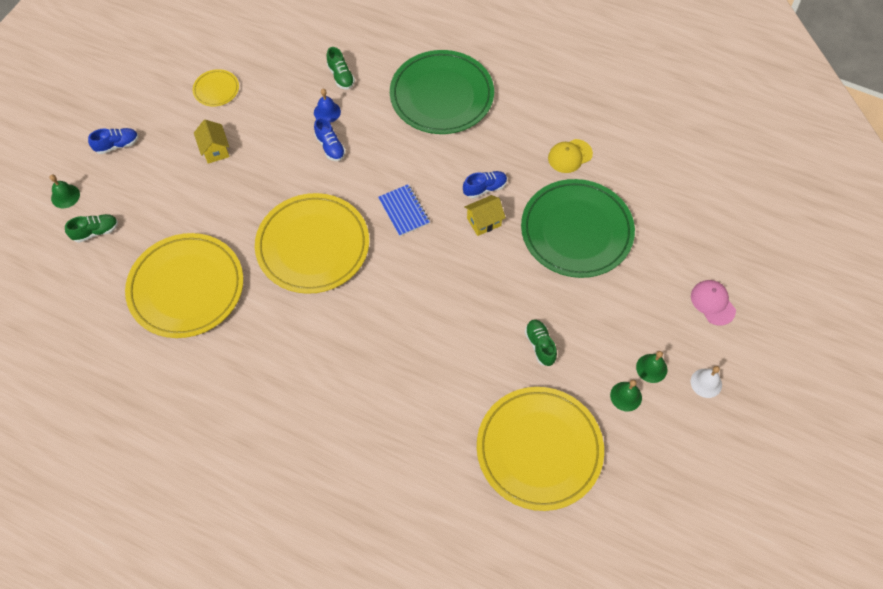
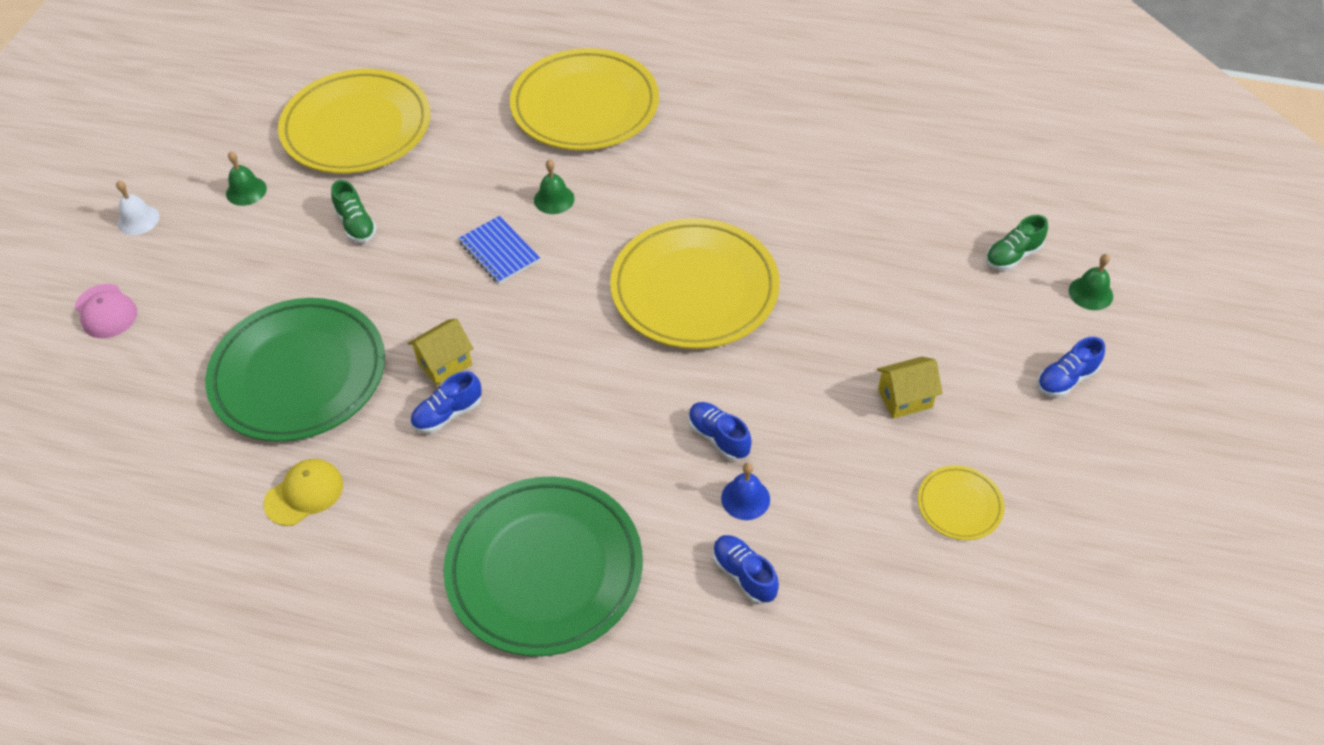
camera: 170 degrees right, 10 degrees down
(186, 288) = (847, 212): yellow plate -> yellow plate (585, 106)
(215, 150) = (905, 399): yellow house -> yellow house turned 75 degrees counterclockwise
(341, 76) = (744, 575): green shoe -> blue shoe
(404, 211) = (572, 358): blue notebook -> blue notebook (499, 252)
(651, 368) = (208, 224): green bell -> green bell (554, 199)

